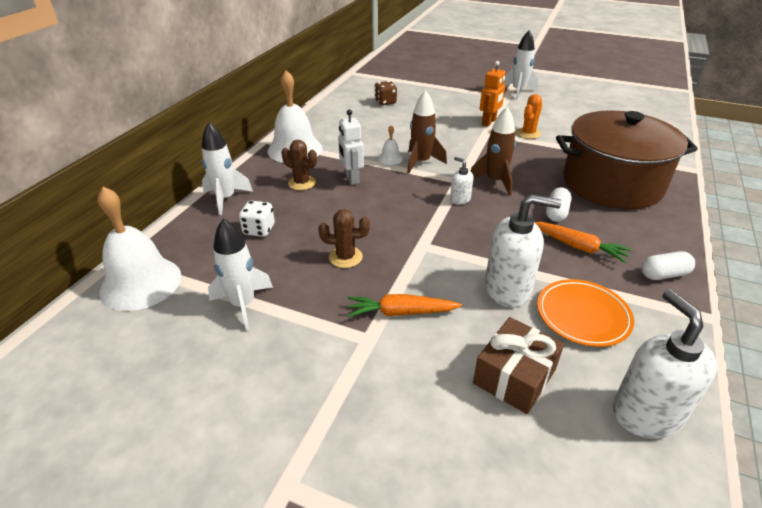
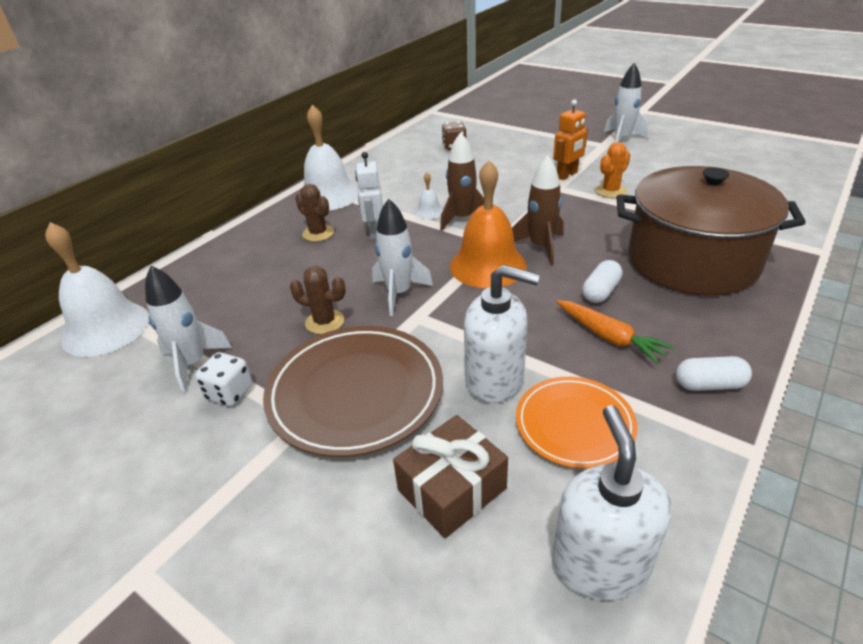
camera: 15 degrees right, 0 degrees up
(226, 199) = (231, 245): white rocket -> white rocket (399, 293)
(259, 230) = (248, 282): white dice -> white dice (230, 393)
(401, 312) = (355, 393): orange carrot -> brown plate
(460, 199) = (488, 265): white soap dispenser -> orange bell

